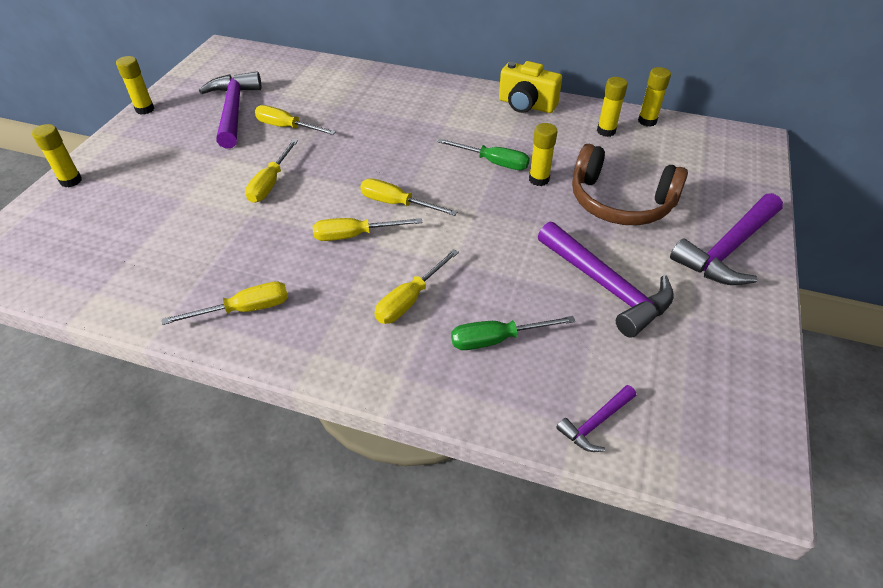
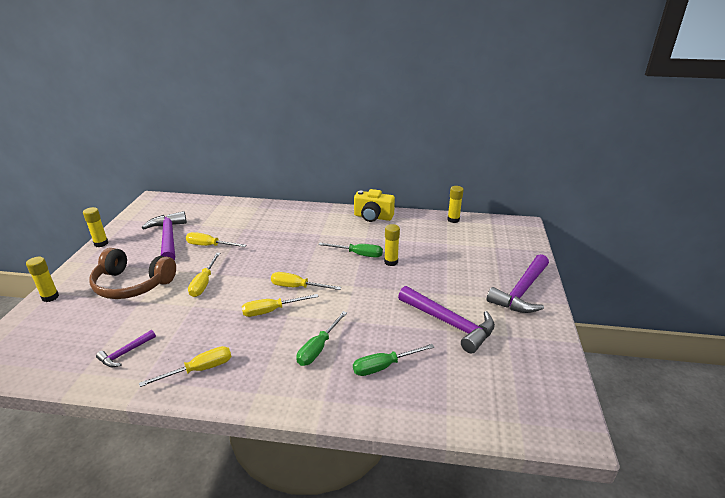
camera: 10 degrees left, 15 degrees down
(409, 300) = (318, 348): yellow screwdriver -> green screwdriver
(595, 423) = (461, 411): purple hammer -> purple hammer (125, 353)
(606, 131) = (428, 228): yellow glue stick -> none
(620, 202) = (447, 270): brown headphones -> brown headphones (132, 284)

